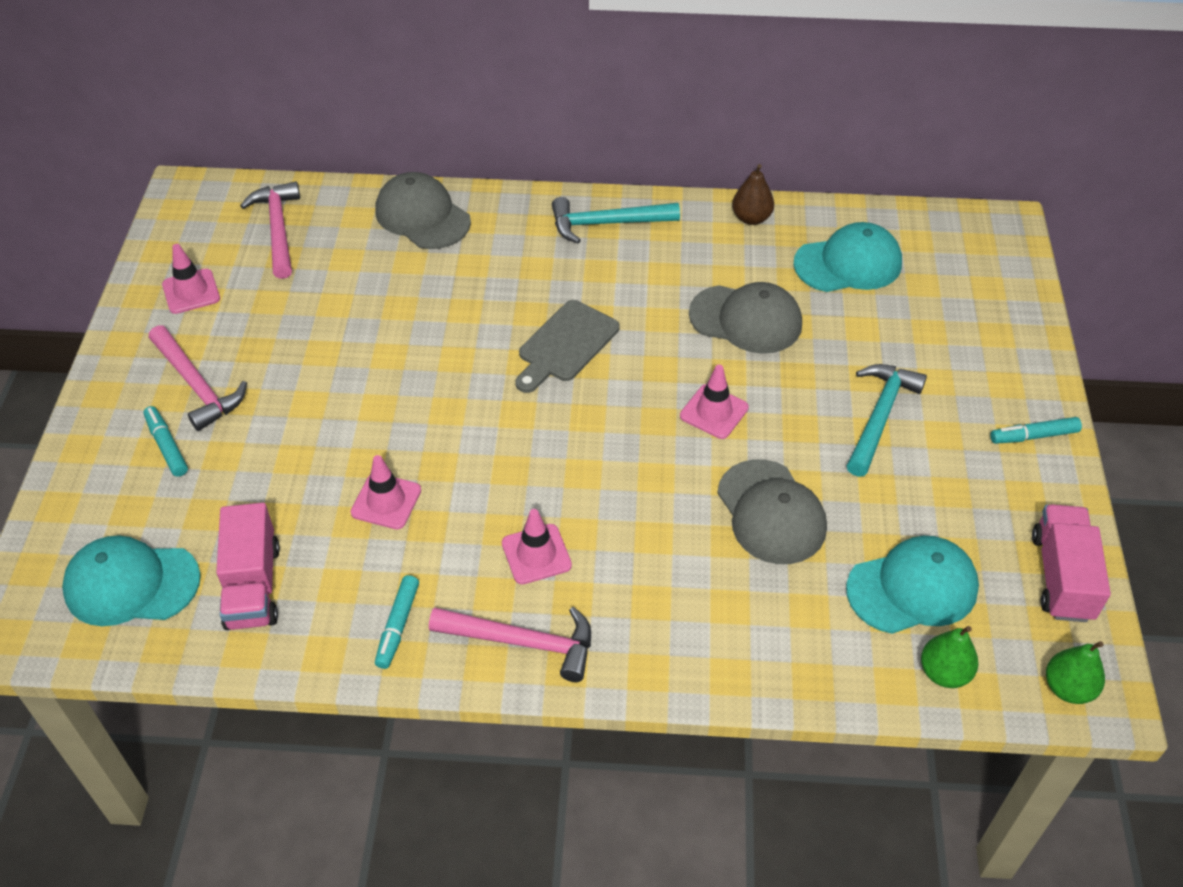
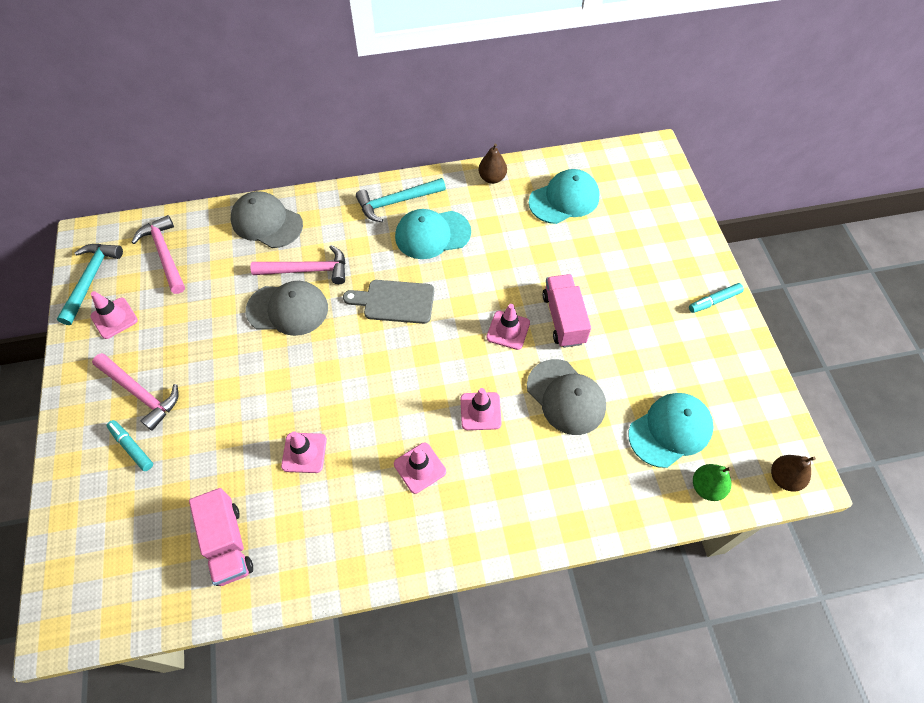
camera: 15 degrees left, 10 degrees up
(131, 584) = (137, 565): turquoise cap -> turquoise cap (432, 234)
(398, 626) = (340, 548): turquoise marker -> none
(523, 642) = (429, 538): pink hammer -> pink hammer (307, 270)
(565, 345) = (395, 302): grey cutting board -> grey cutting board turned 75 degrees clockwise
(643, 504) = (480, 411): none -> pink traffic cone
(746, 319) = (509, 255): grey cap -> grey cap (288, 309)
(880, 416) = (615, 309): turquoise hammer -> turquoise hammer (91, 279)
(1061, 577) = (758, 399): pink truck -> pink truck (563, 319)
(1068, 688) = (784, 478): green pear -> brown pear

